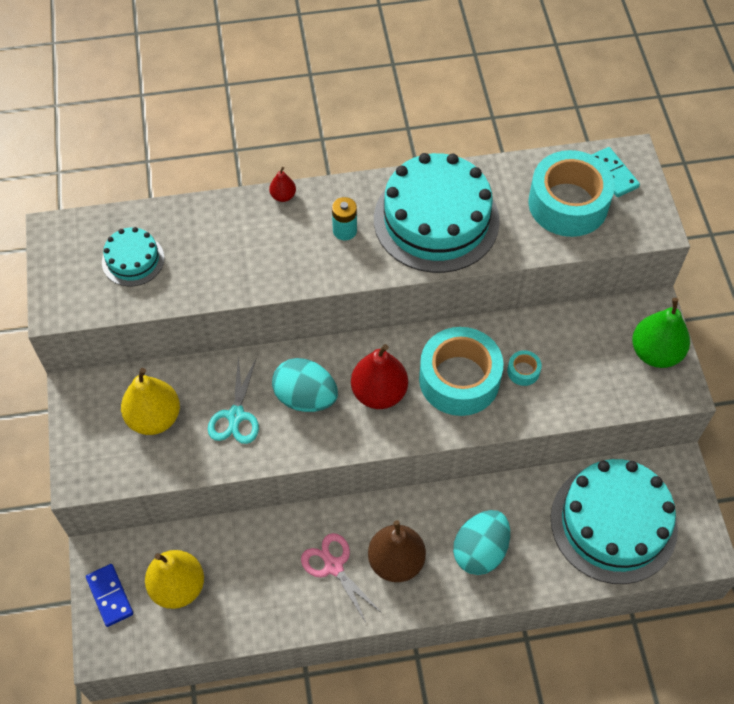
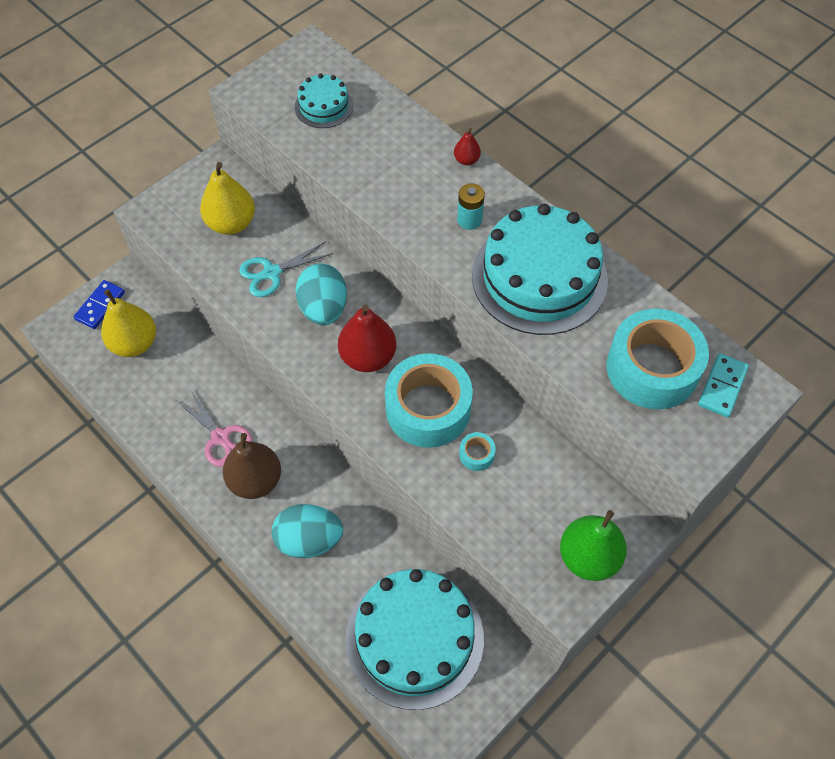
camera: 55 degrees right, 0 degrees up
(333, 566) = (220, 437): pink scissors -> pink scissors turned 120 degrees clockwise

